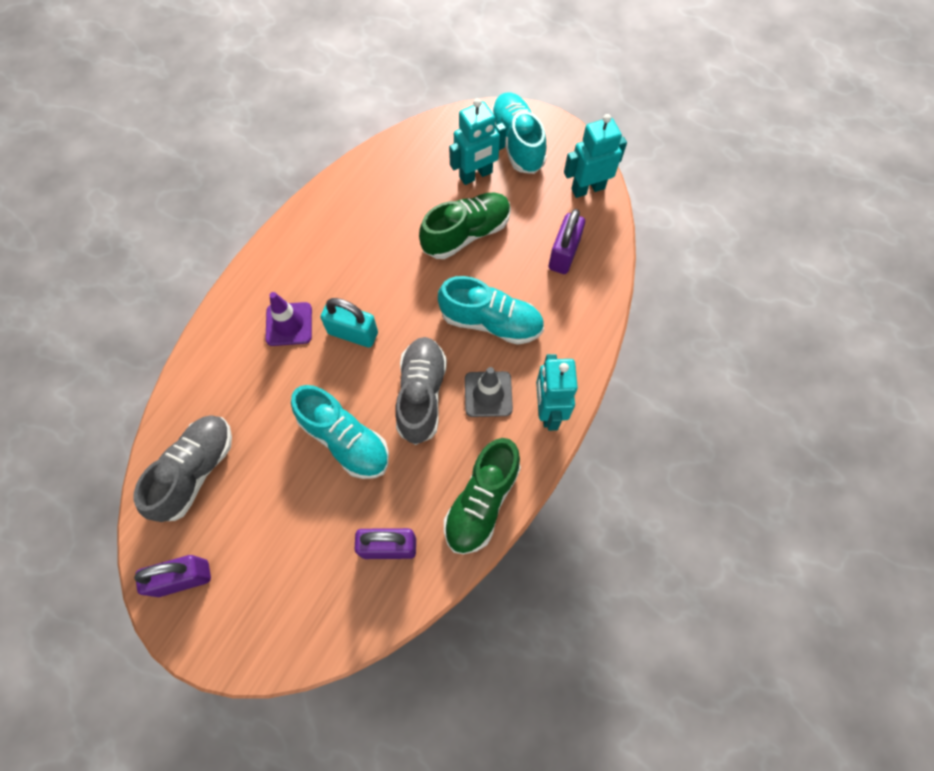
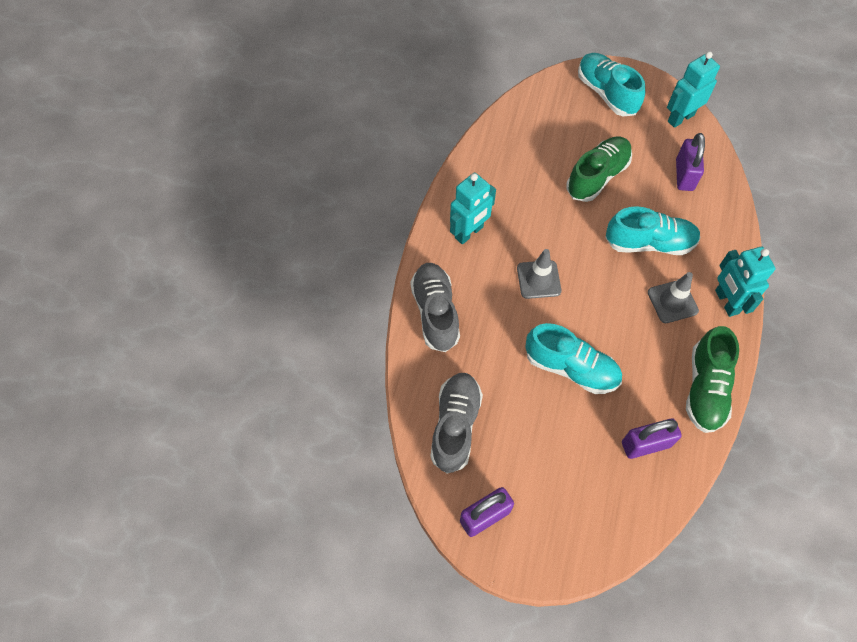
camera: 15 degrees left, 5 degrees down
(289, 324) = (481, 285): purple traffic cone -> none
(353, 333) = (538, 279): turquoise padlock -> grey traffic cone
(421, 395) = (618, 315): grey shoe -> grey shoe (435, 312)
(476, 175) = (584, 127): turquoise robot -> turquoise robot (469, 233)

